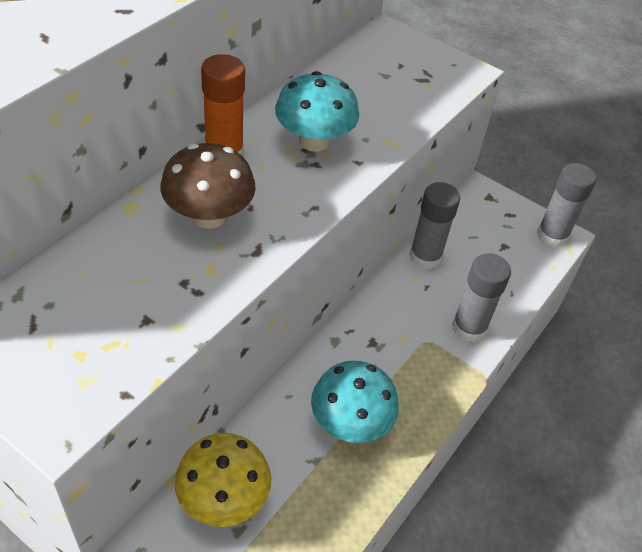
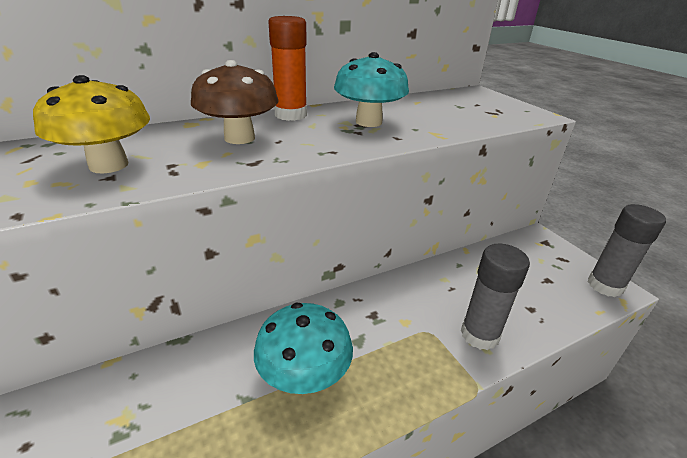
camera: 30 degrees right, 15 degrees down
(223, 499) = (133, 397): yellow mushroom -> yellow mushroom (109, 165)
(425, 257) = (461, 266): grey glue stick -> none

